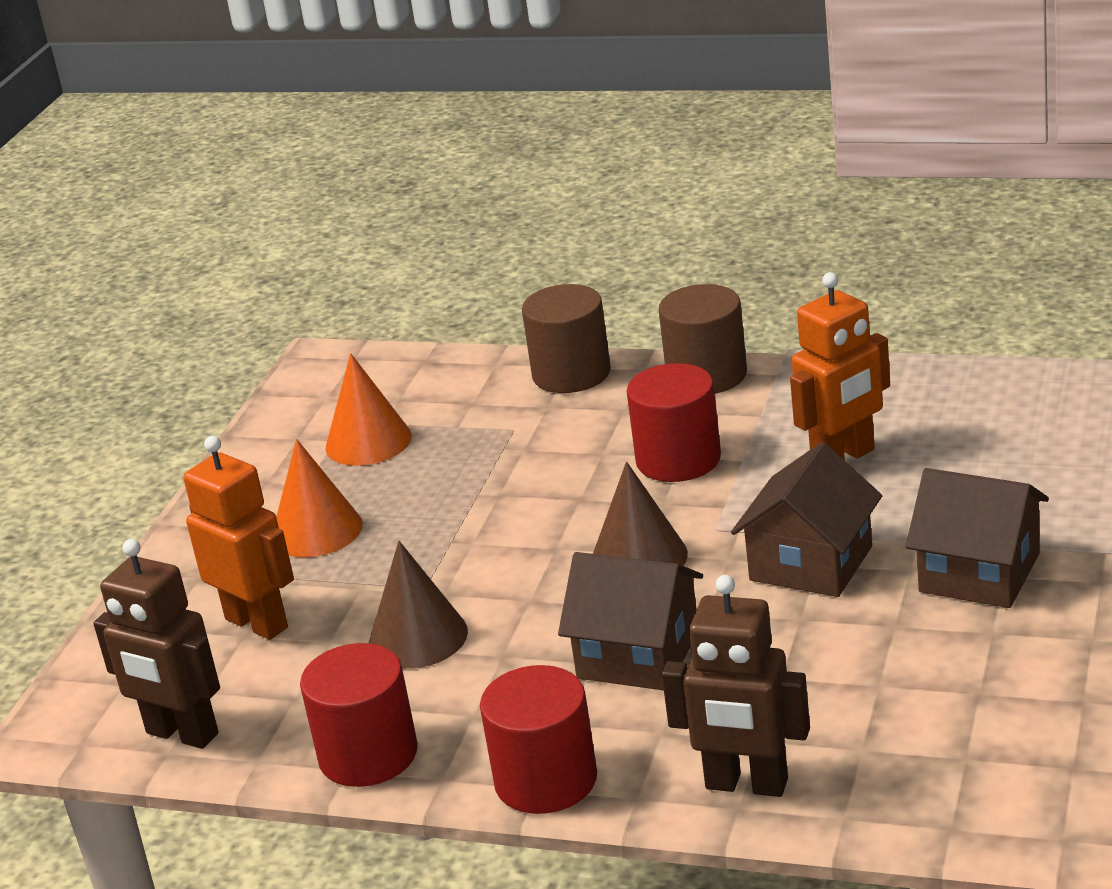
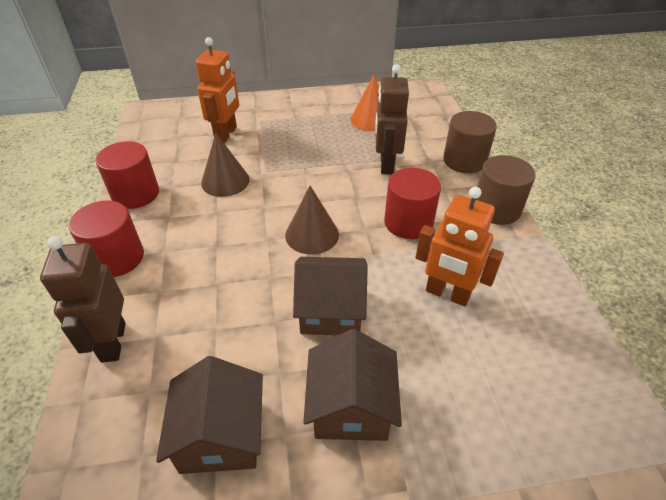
camera: 60 degrees right, 15 degrees up
(181, 734) = (147, 140): brown robot -> brown robot (386, 164)
(316, 530) = (297, 128): orange cone -> none
(638, 654) = (225, 260): brown house -> brown house (221, 435)

